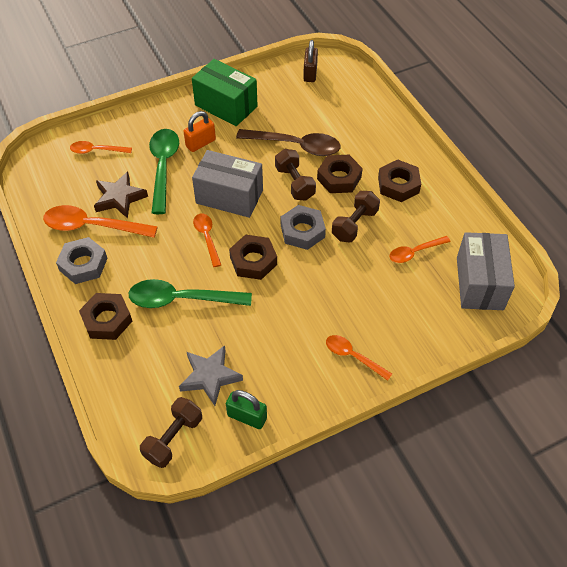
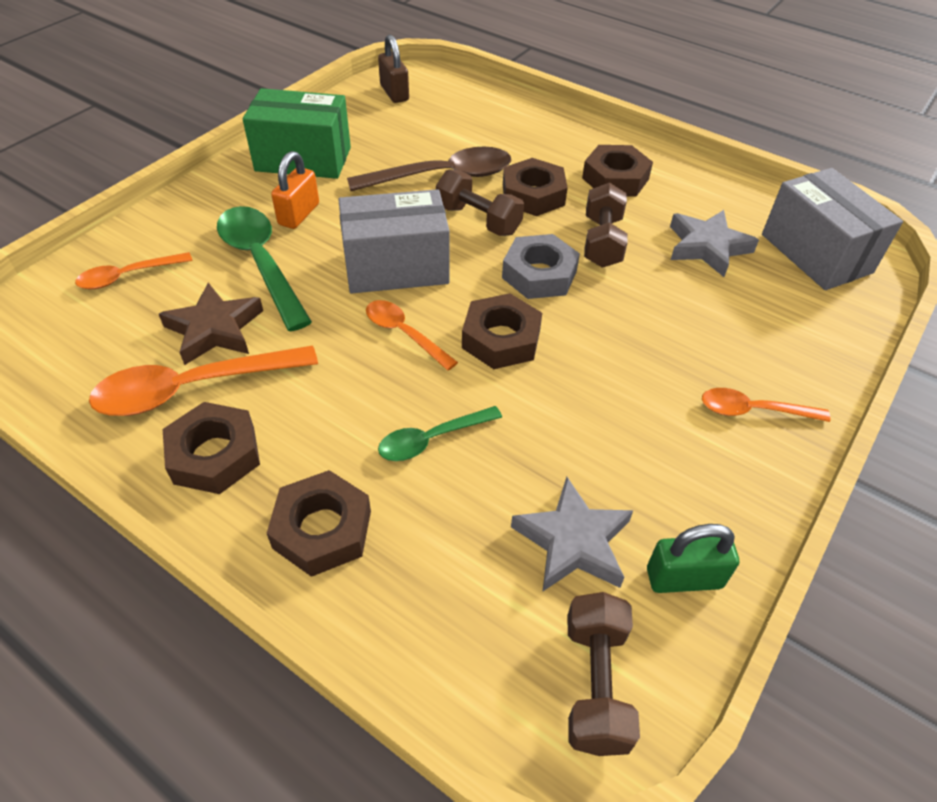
camera: 30 degrees left, 5 degrees down
(83, 264) = (214, 455): grey nut -> brown nut
(182, 299) = (432, 439): green spoon -> green spoon, size x0.58
(415, 252) = (707, 247): orange spoon -> grey star

